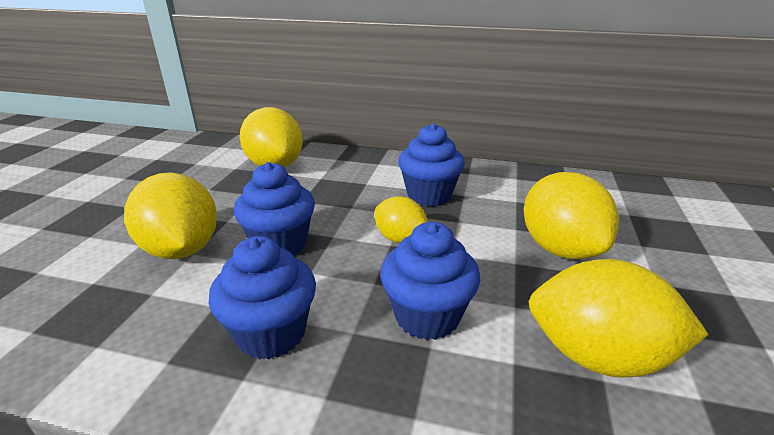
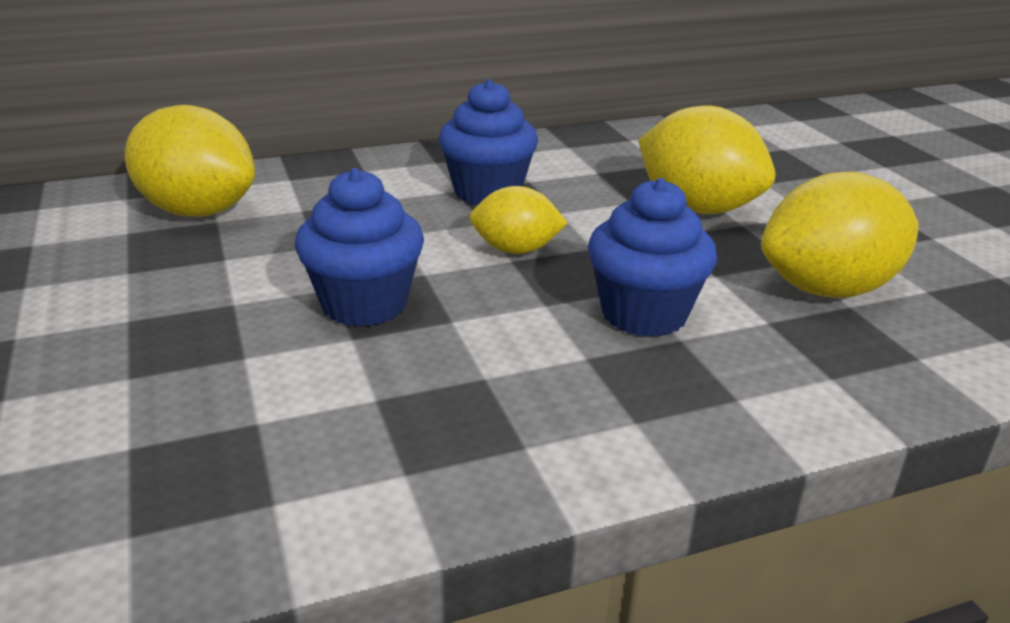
camera: 35 degrees left, 0 degrees up
(182, 249) = (217, 358): yellow lemon -> none
(271, 333) = (495, 394): blue cupcake -> none

